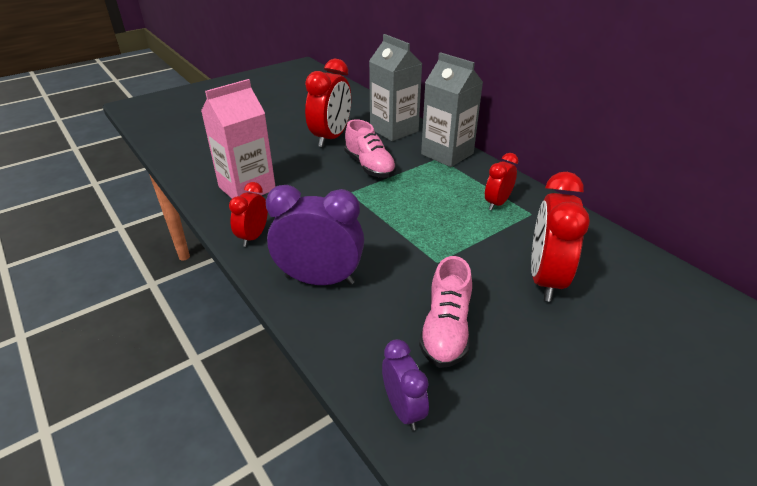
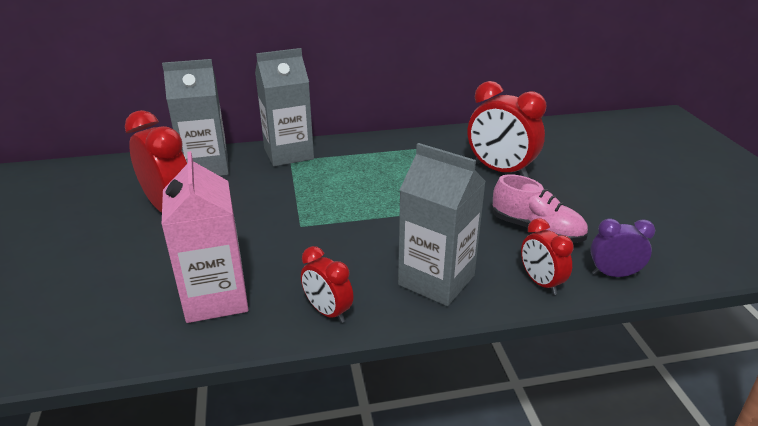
camera: 65 degrees left, 5 degrees down
(319, 280) = (436, 280): purple clock -> grey carton
(370, 166) = (263, 200): pink shoe -> none
(497, 203) = (391, 157): red clock -> red clock (541, 282)

